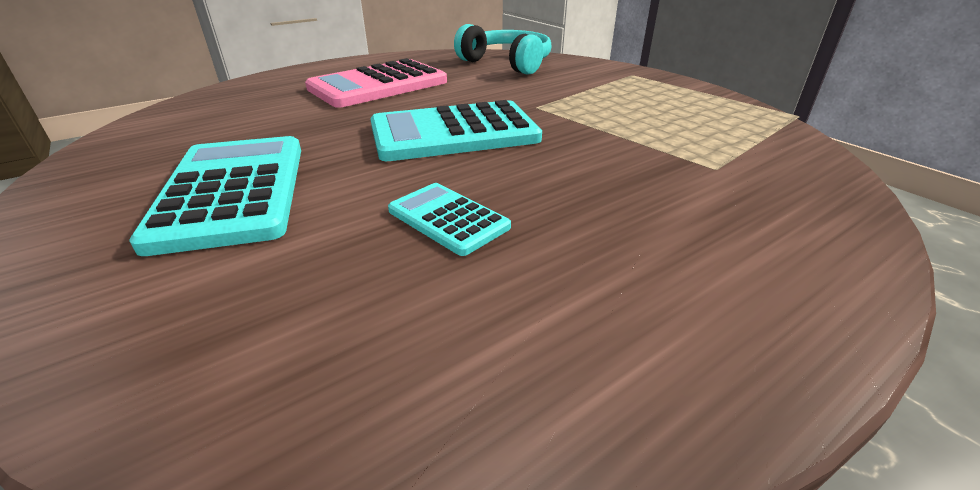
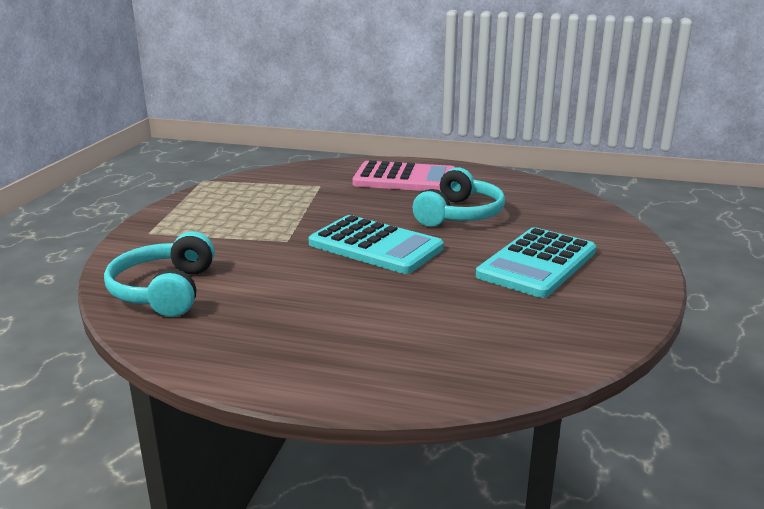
camera: 130 degrees left, 10 degrees down
(378, 85) = (325, 317): pink calculator -> pink calculator (405, 179)
(448, 219) = (459, 214): turquoise calculator -> turquoise headphones

